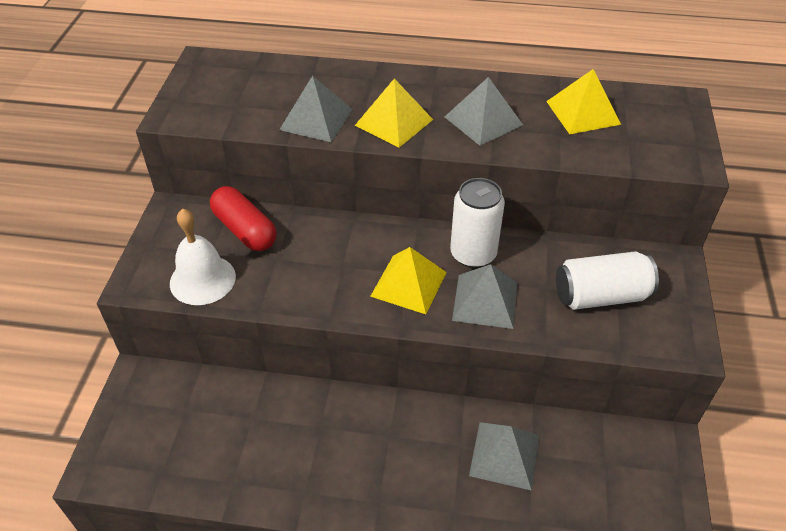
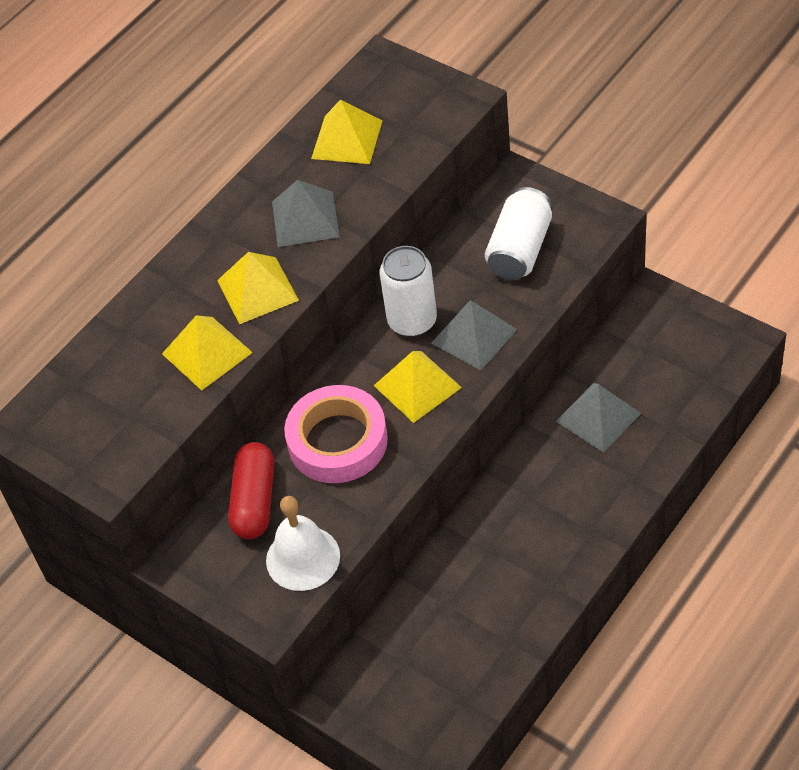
camera: 55 degrees left, 5 degrees up
(245, 230) = (254, 501): red capsule -> red capsule turned 75 degrees counterclockwise
(316, 119) = (207, 353): grey pyramid -> yellow pyramid
(325, 255) = (337, 441): none -> pink tape

